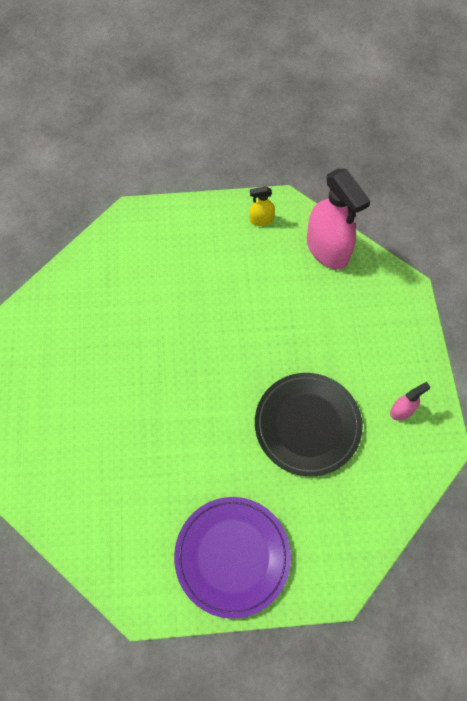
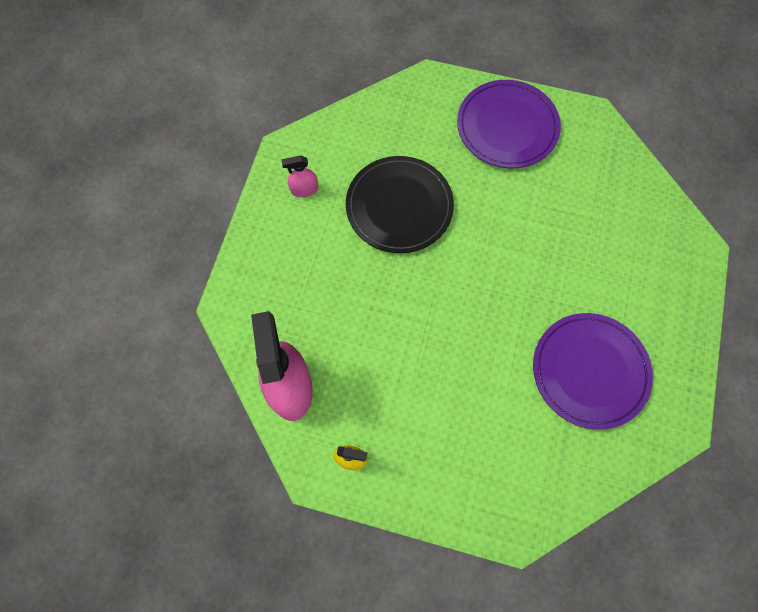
camera: 160 degrees left, 5 degrees up
(97, 336) = (590, 371): none -> purple plate

